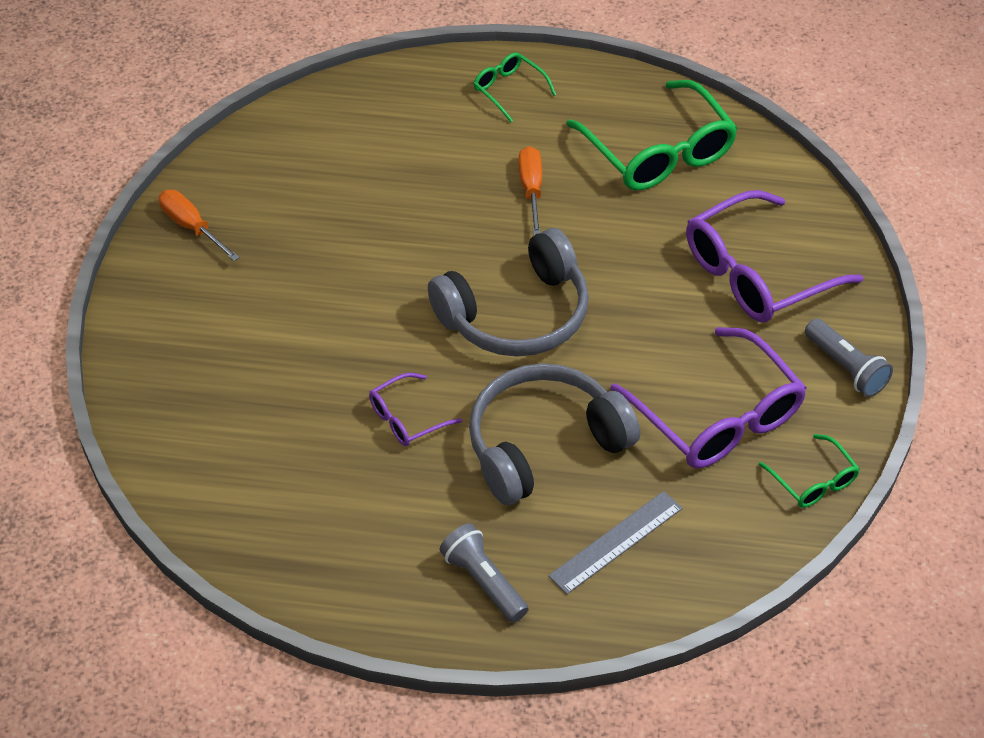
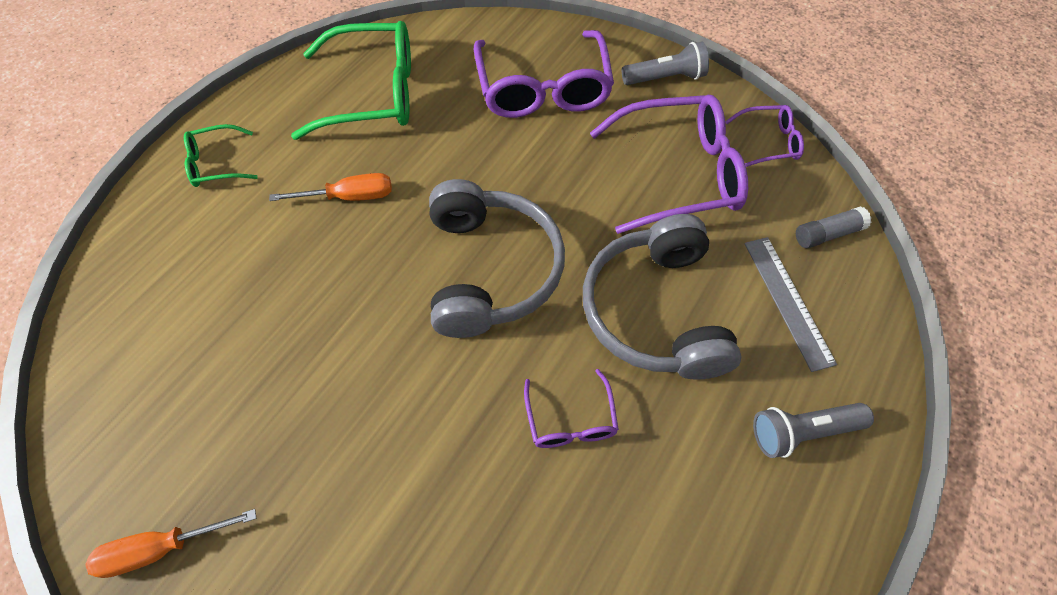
camera: 65 degrees left, 10 degrees up
(531, 190) = (349, 197): orange screwdriver -> orange screwdriver turned 150 degrees clockwise
(719, 558) = (827, 234): none -> grey glue stick
(814, 482) = (769, 142): green glasses -> purple glasses

